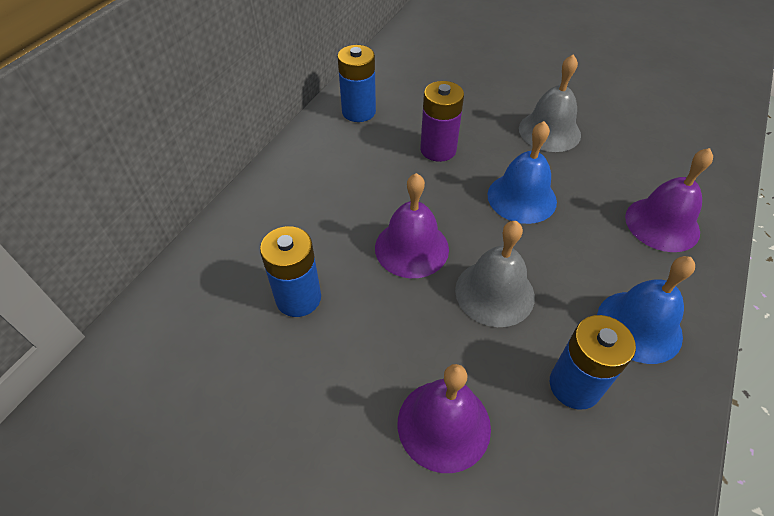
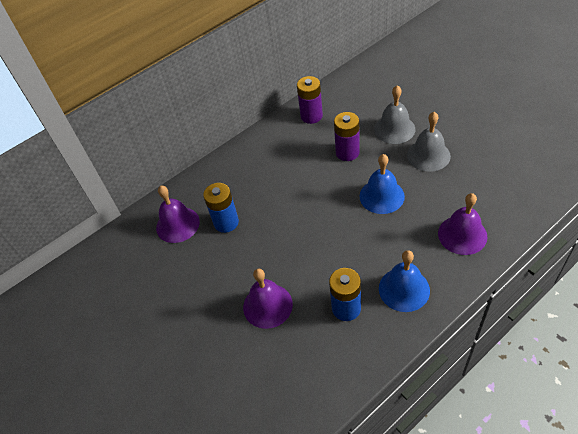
camera: 30 degrees right, 0 degrees up
(358, 112) = (311, 116): blue battery -> purple battery
(411, 248) = (299, 210): purple bell -> purple bell (177, 224)
(494, 292) = (331, 248): grey bell -> grey bell (394, 129)

